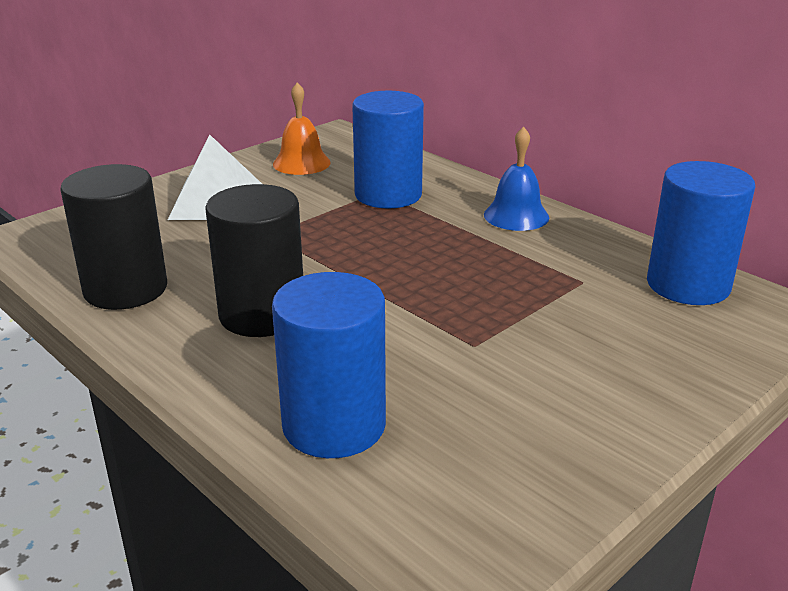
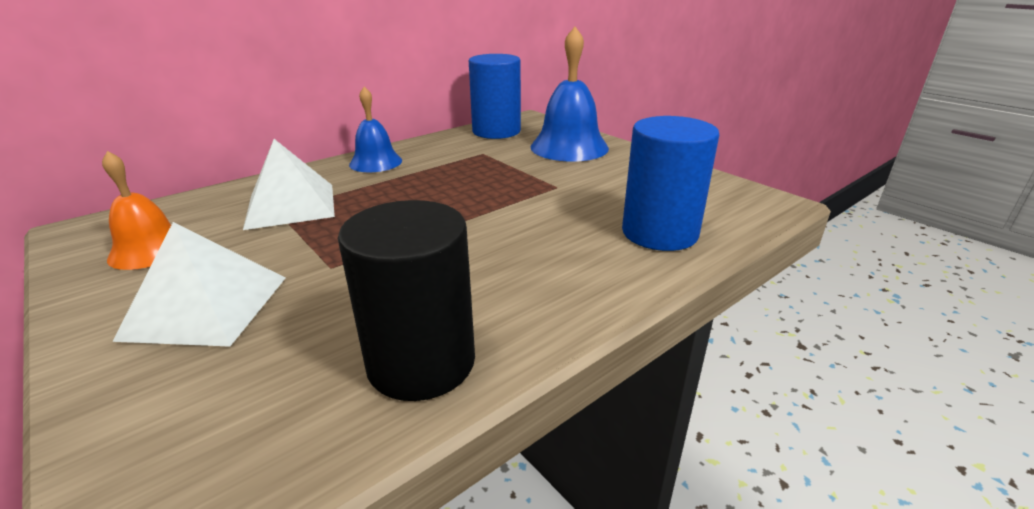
camera: 85 degrees left, 0 degrees up
(262, 314) = (502, 265): black cylinder -> none
(388, 195) = (291, 205): blue cylinder -> white pyramid
(646, 355) = (569, 147): none -> blue bell

